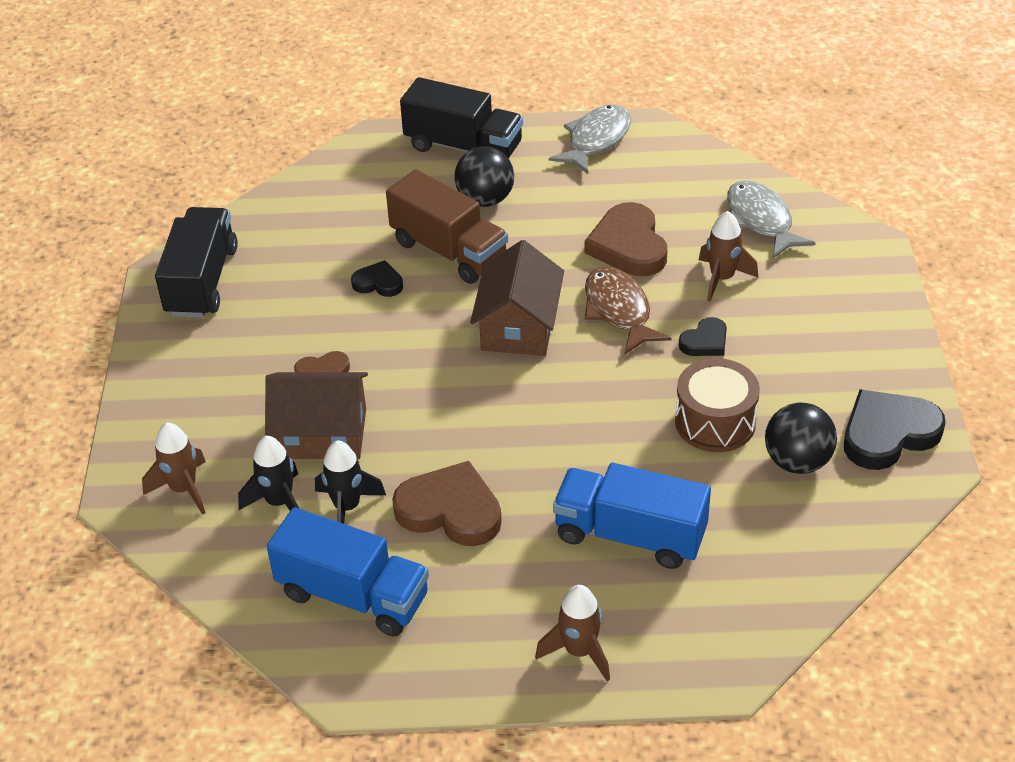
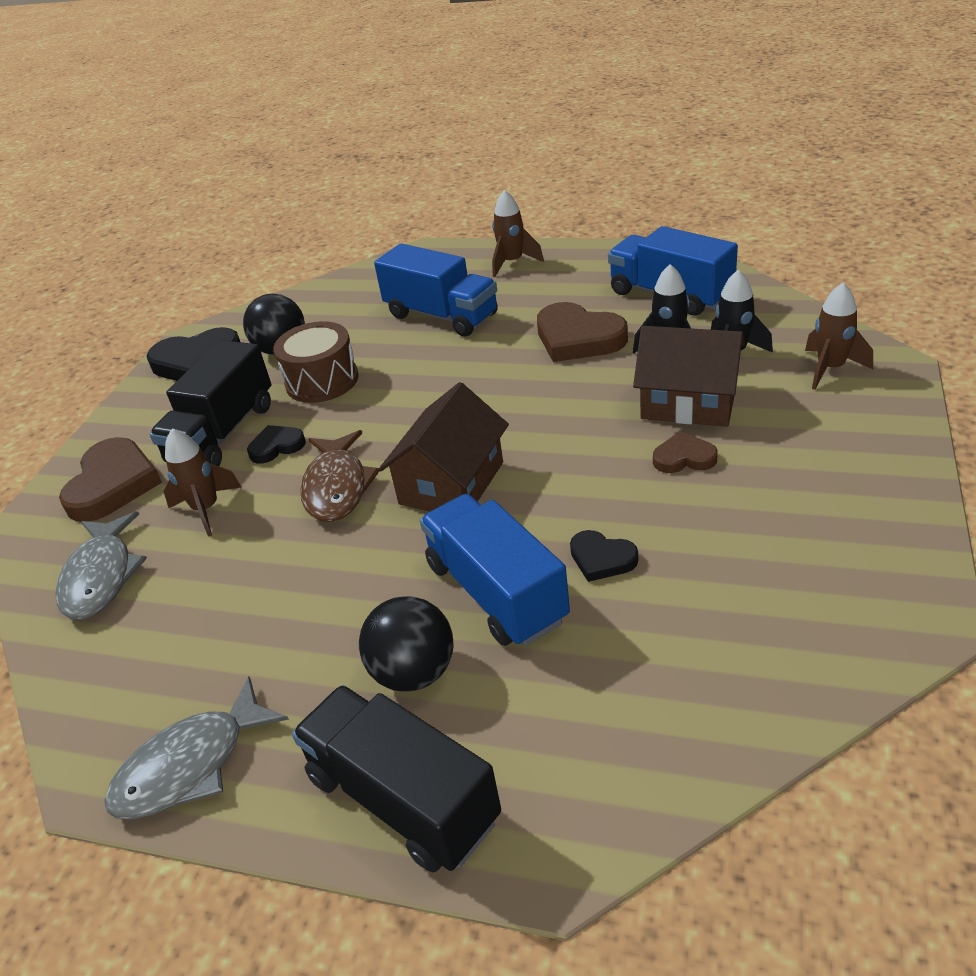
camera: 160 degrees left, 5 degrees down
(202, 281) = (856, 596): black truck -> black truck (223, 433)
(449, 251) = (496, 592): brown truck -> blue truck
(628, 246) = (273, 565): brown heart -> brown heart (113, 484)

